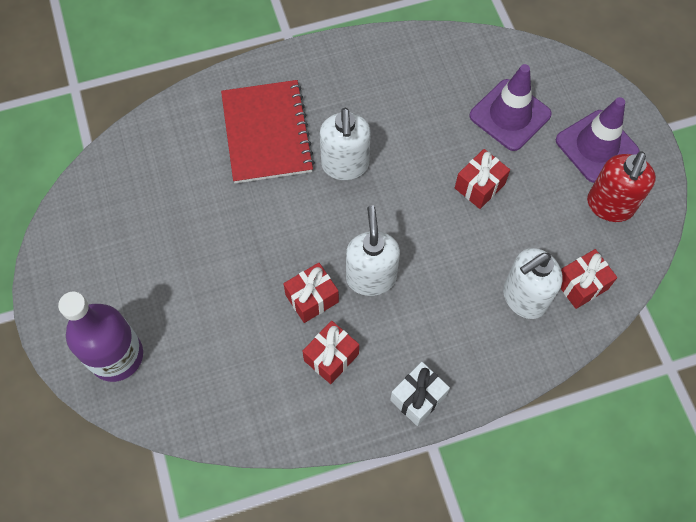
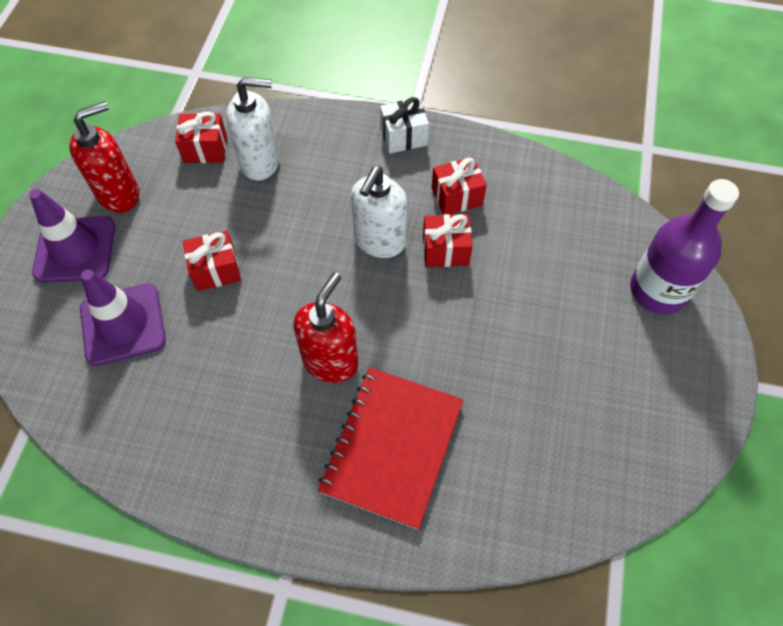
camera: 150 degrees left, 5 degrees down
(345, 165) = (330, 361): white soap dispenser -> red soap dispenser

